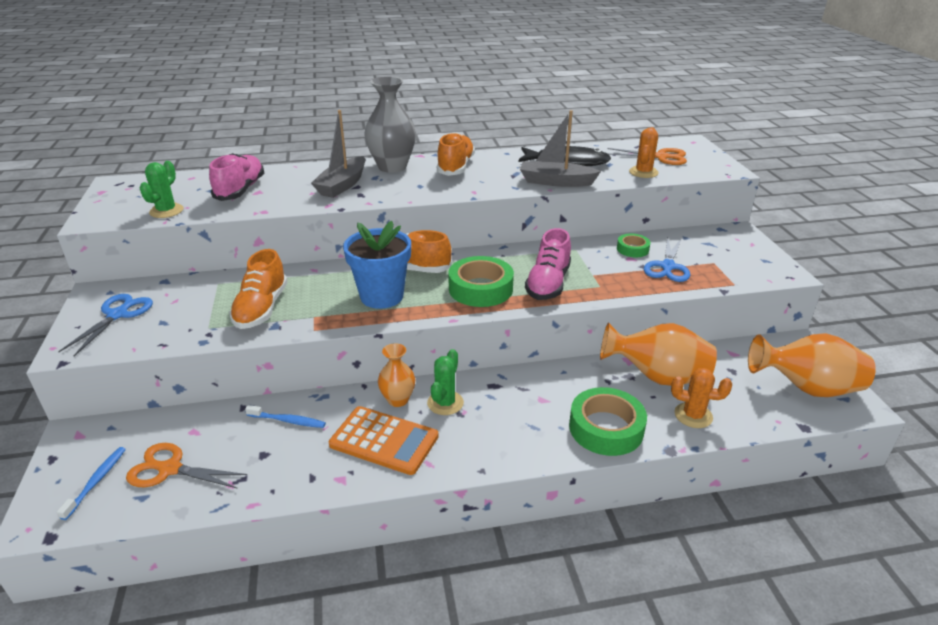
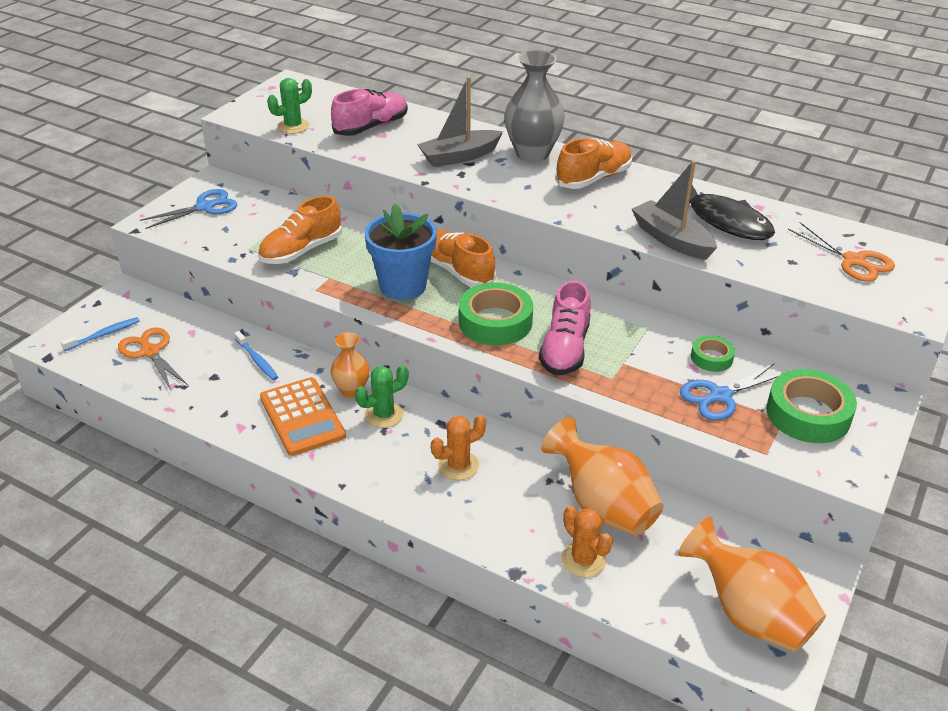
camera: 40 degrees right, 5 degrees up
(548, 283) = (565, 349): pink shoe -> pink shoe turned 45 degrees counterclockwise
(606, 428) = (486, 518): green tape -> green tape (808, 414)
(643, 172) = (795, 271): orange cactus -> orange cactus (458, 466)

